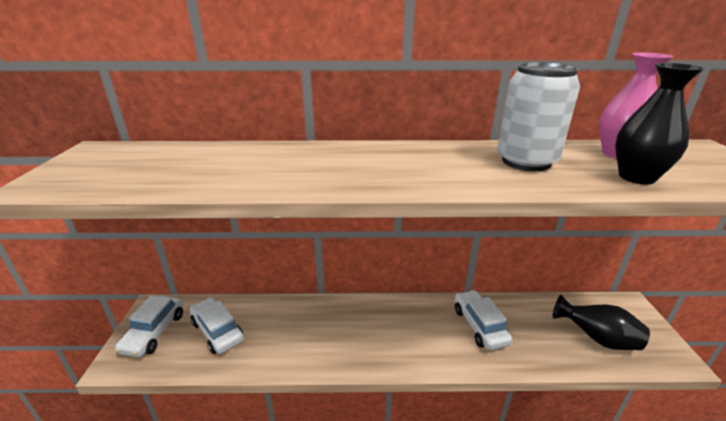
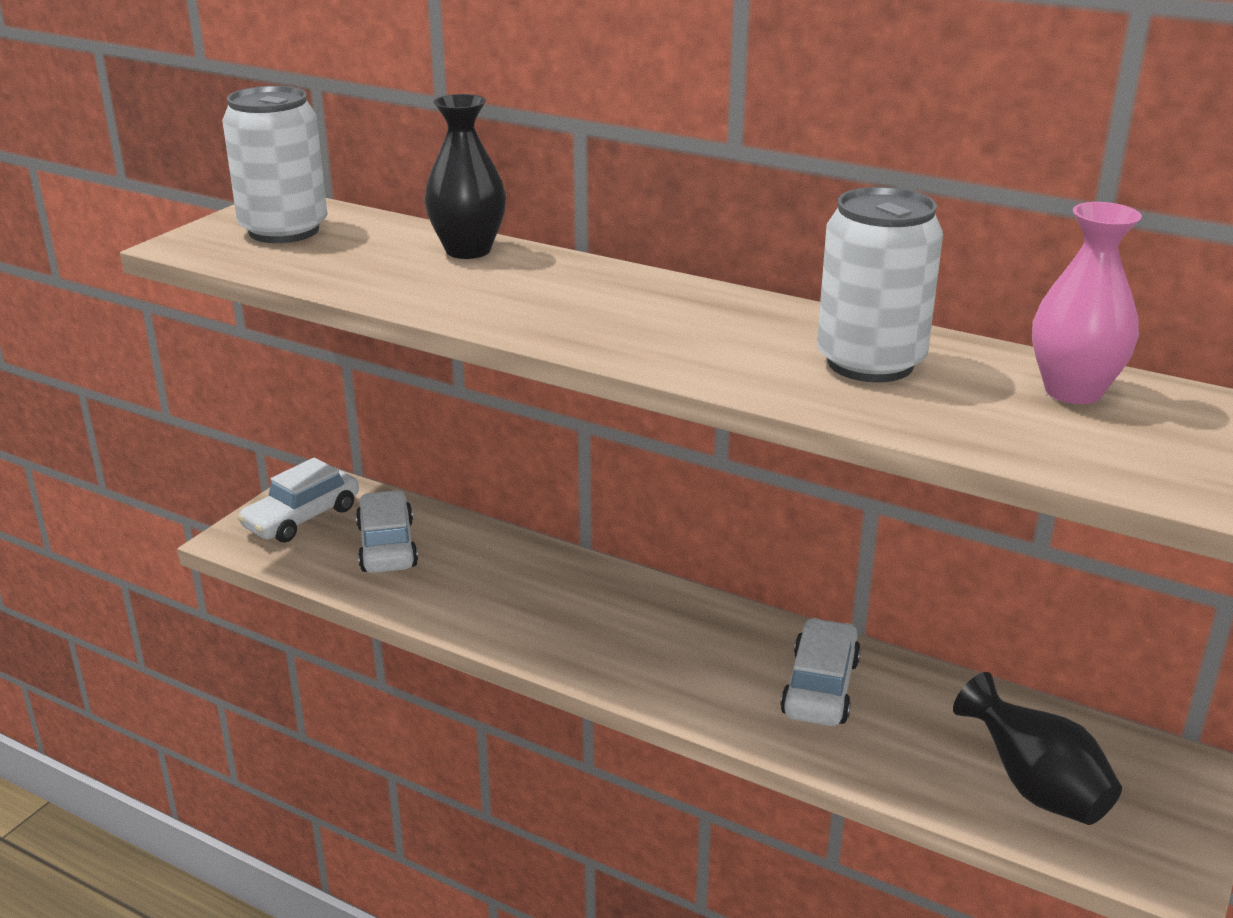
camera: 30 degrees right, 0 degrees up
(109, 163) = (284, 230): none -> white can
(636, 177) = (1012, 430): black vase -> black vase (468, 250)

